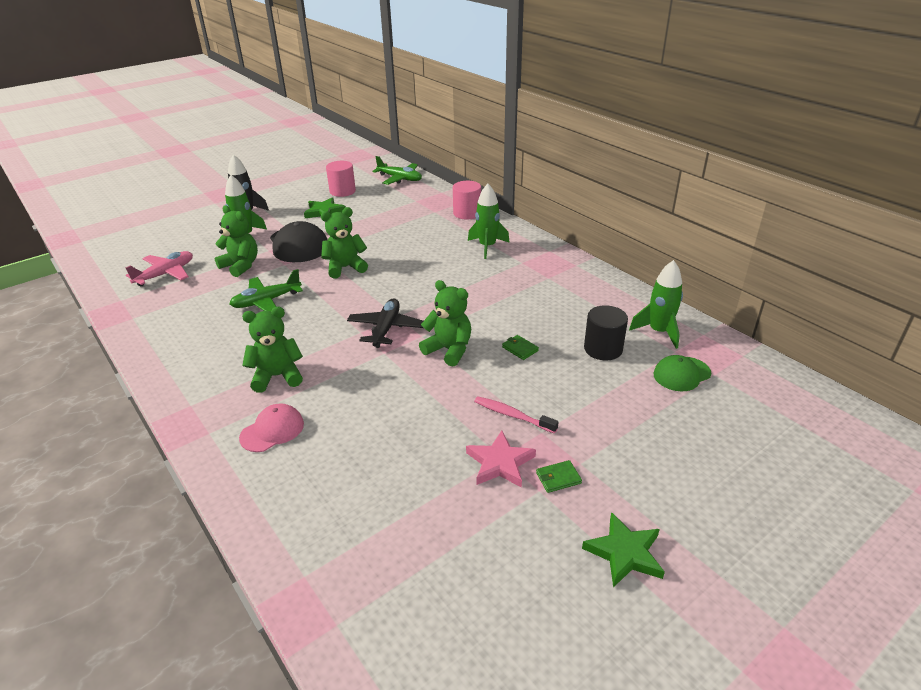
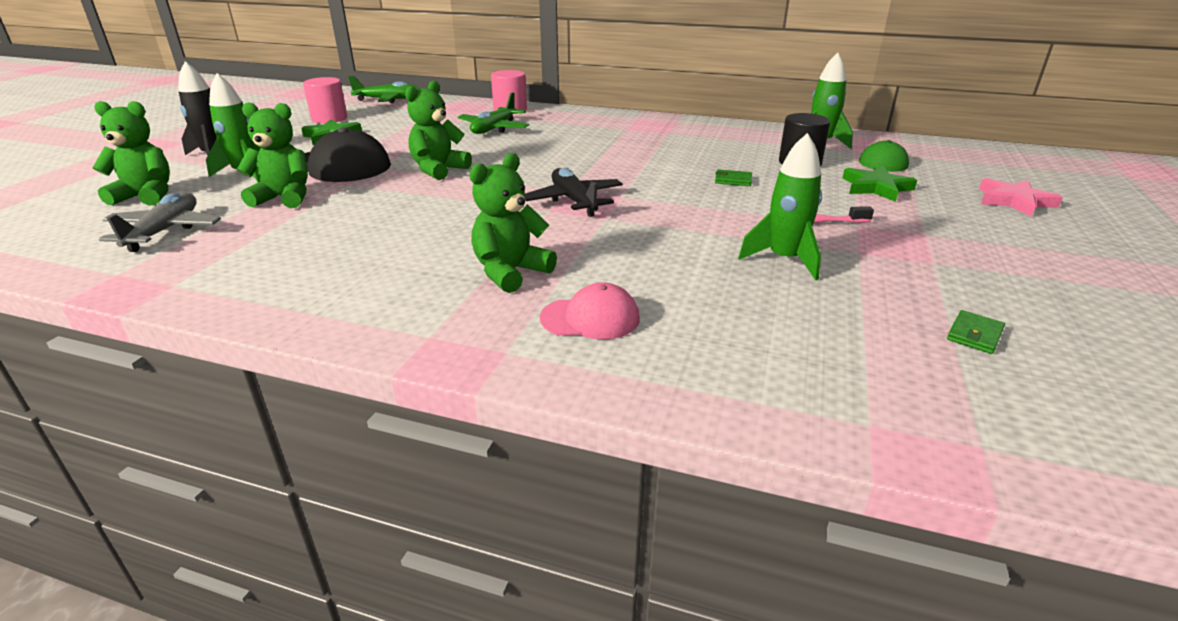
camera: 35 degrees left, 5 degrees down
(165, 274) = (164, 231): pink plane -> grey plane
(266, 301) = (378, 217): green plane -> green plane (494, 129)
(272, 430) = (590, 318): pink cap -> pink cap turned 75 degrees clockwise
(449, 350) = (669, 198): green teddy bear -> green teddy bear (146, 196)
(487, 247) = (573, 126): green rocket -> green rocket (784, 260)
(500, 463) = (867, 256): pink star -> pink star (1014, 201)
(558, 478) = (930, 249): green wallet -> green wallet (974, 335)
(624, 553) = (1068, 274): green star -> green star (876, 187)

